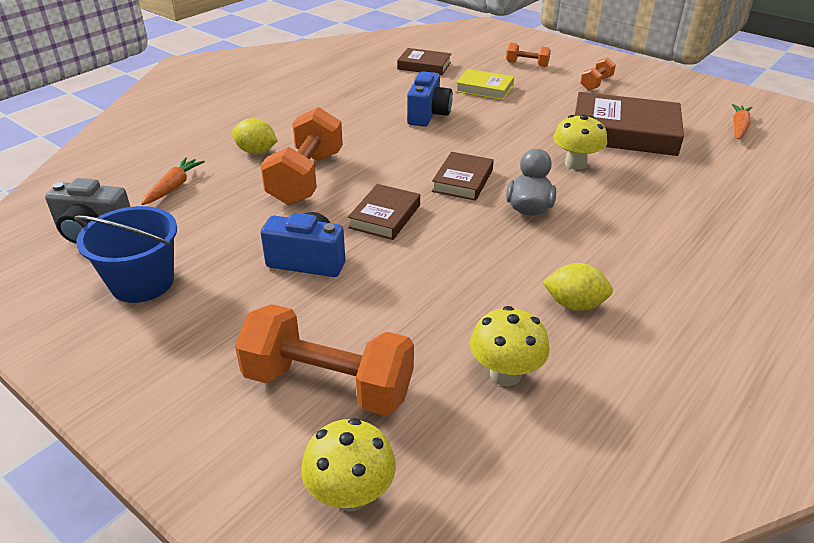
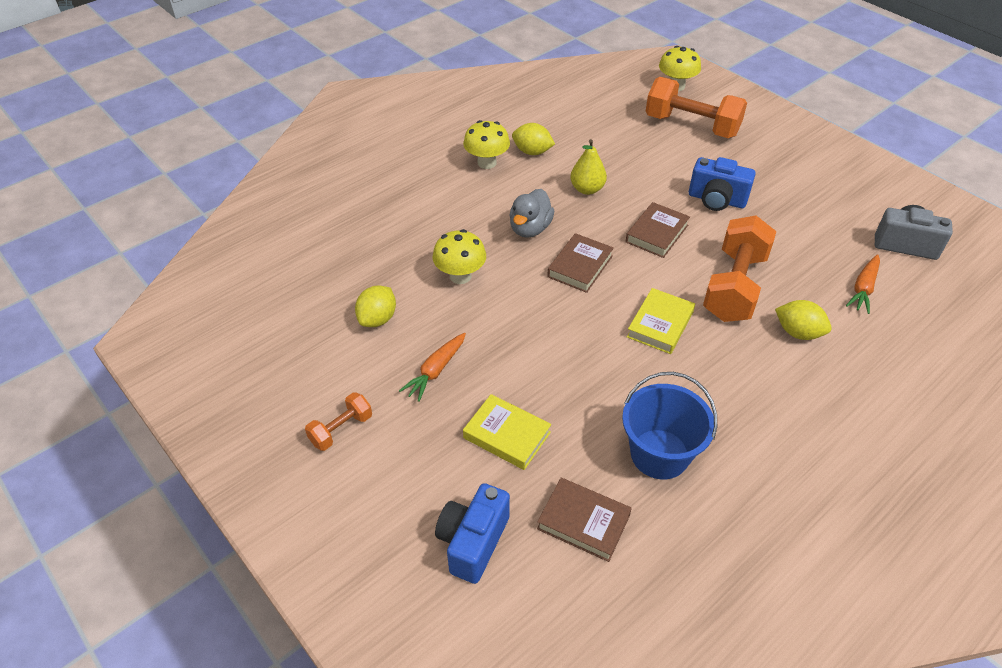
camera: 170 degrees left, 10 degrees up
(142, 282) = (835, 195): blue bucket -> blue bucket (659, 454)
(380, 147) = (660, 324): none -> yellow book
(428, 115) = (597, 380): blue camera -> blue camera (473, 542)
(478, 258) = (587, 189): none -> yellow pear
(505, 374) = (590, 121): yellow mushroom -> yellow mushroom (487, 163)
(527, 64) = (413, 504): orange dumbbell -> none
(624, 132) = (378, 319): brown book -> yellow lemon
(738, 127) = (243, 312): orange carrot -> orange carrot (436, 371)

